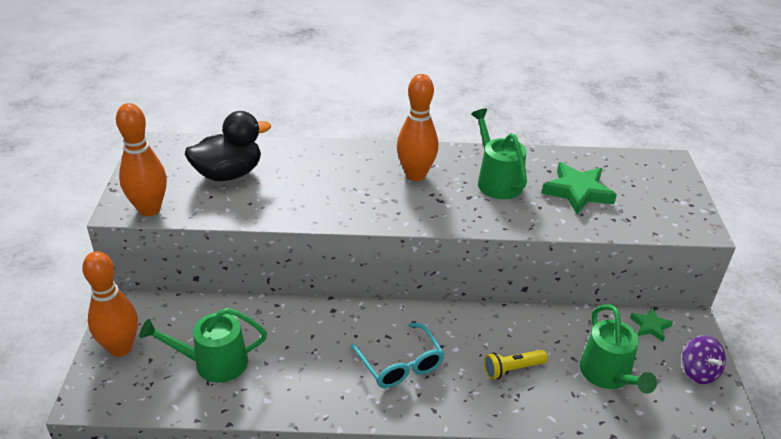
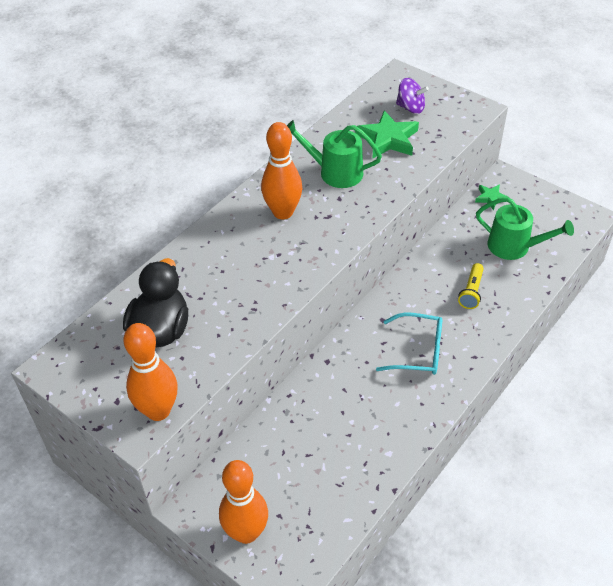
camera: 50 degrees left, 10 degrees up
(214, 363) = (320, 470): green watering can -> none
(698, 372) = (544, 203): purple spinning top -> purple spinning top (410, 108)

